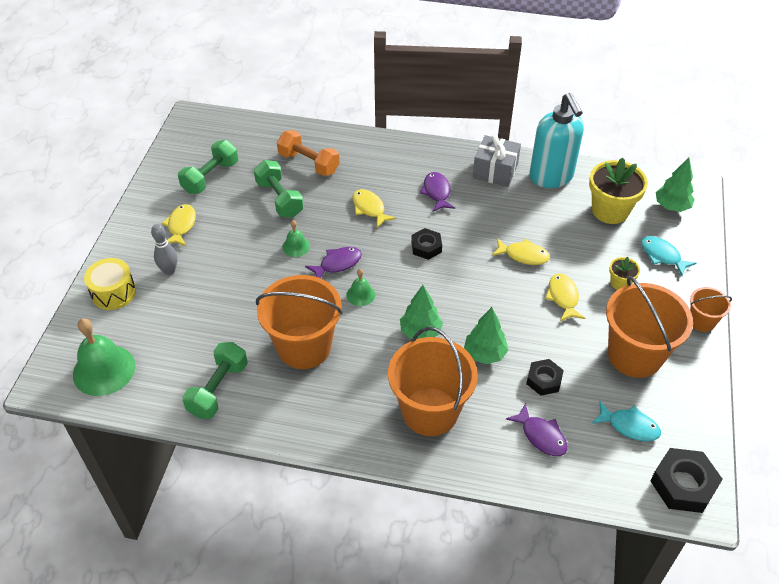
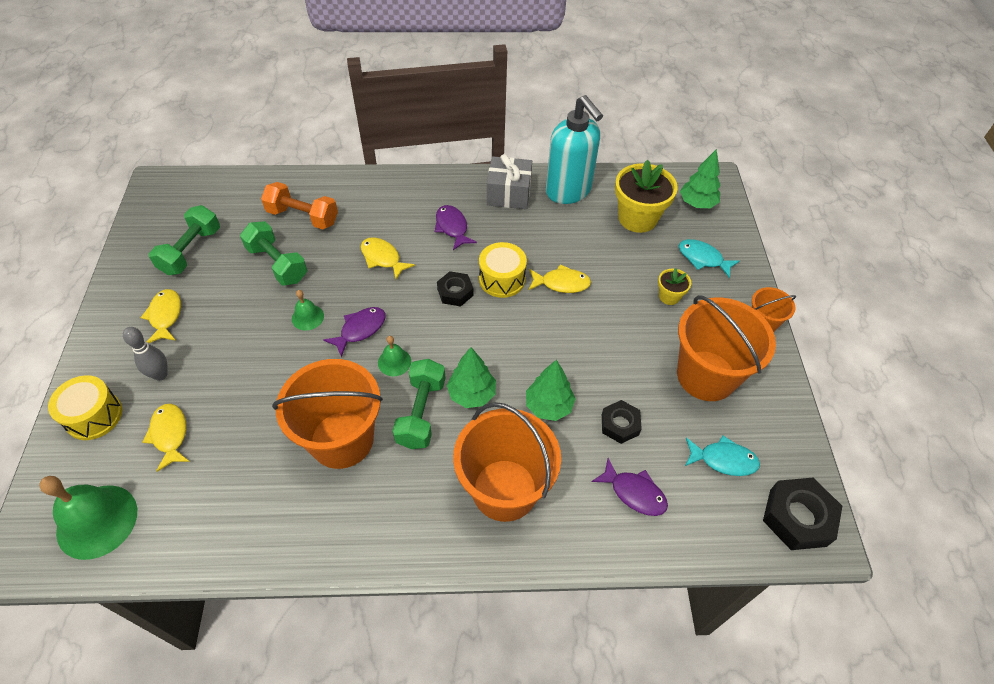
camera: 15 degrees left, 5 degrees up
(218, 389) = (248, 516): green dumbbell -> green dumbbell (421, 412)
(470, 243) = (502, 279): none -> yellow drum
(563, 297) = (615, 323): yellow fish -> yellow fish (170, 435)

